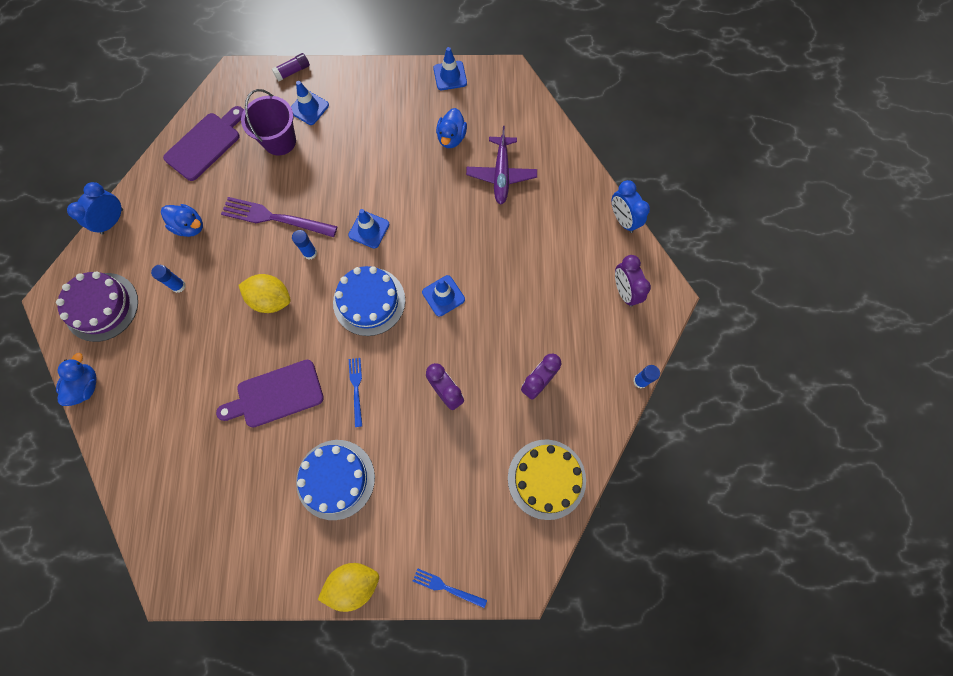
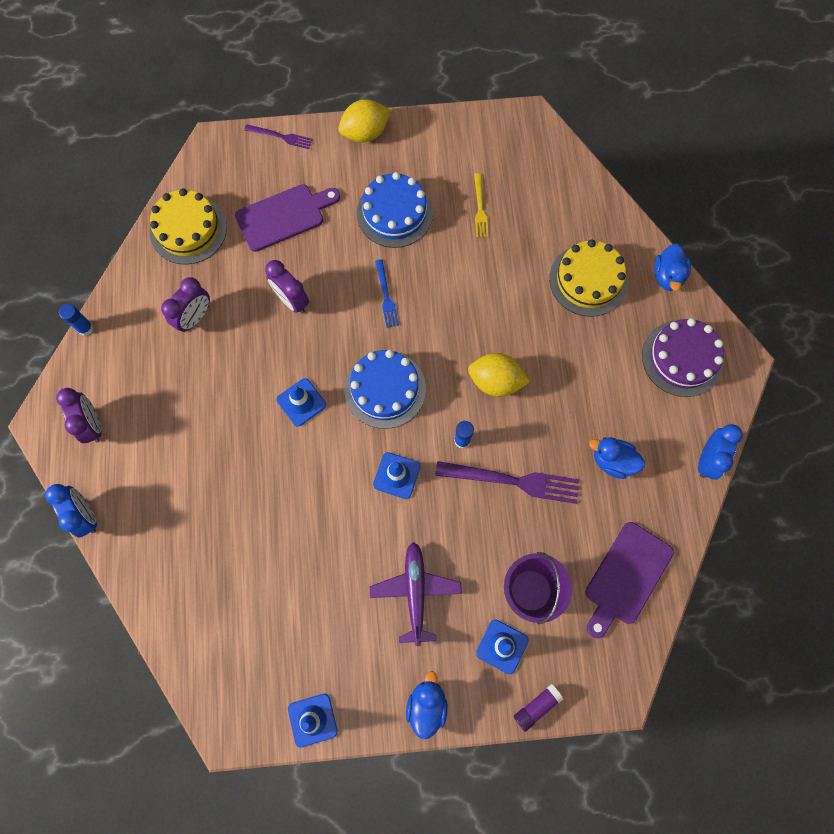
camera: 175 degrees right, 0 degrees up
(162, 388) = (588, 280): none -> yellow cake
(178, 286) = (604, 388): blue glue stick -> none
(248, 477) = (480, 208): none -> yellow fork
(276, 395) = (468, 284): purple cutting board -> purple cutting board (284, 216)
(447, 587) = (280, 137): blue fork -> purple fork
(451, 138) = (304, 616): blue duck -> blue duck (426, 705)
(501, 174) = (237, 566): purple plane -> purple plane (415, 592)

